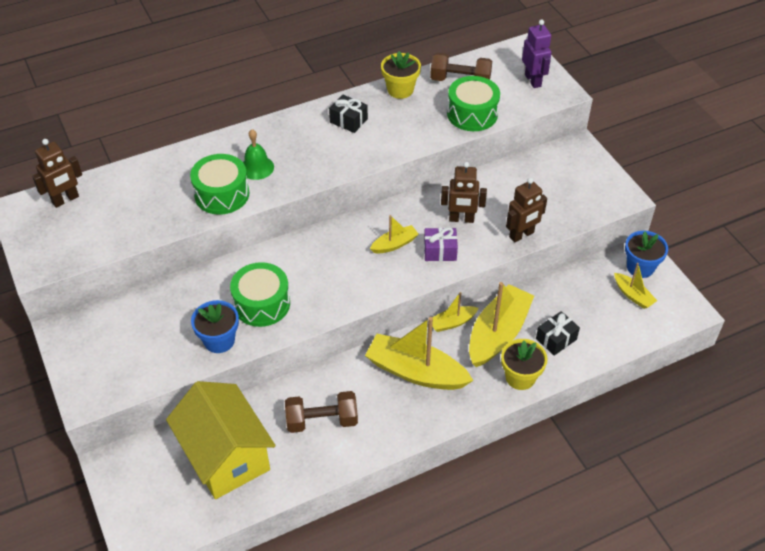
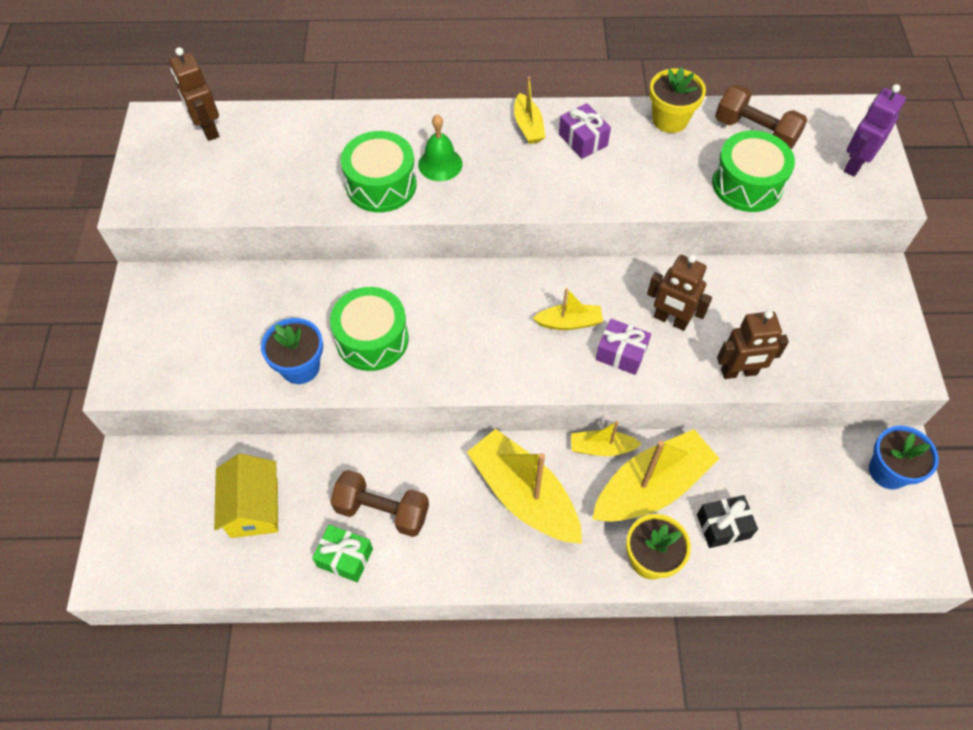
camera: 25 degrees right, 10 degrees up
(65, 200) = (208, 129): brown robot -> brown robot turned 75 degrees clockwise
(226, 456) = (254, 508): yellow house -> yellow house, size x0.62
(312, 460) = (345, 557): none -> green gift
(348, 121) = (583, 140): black gift -> purple gift
(533, 80) = (855, 164): purple robot -> purple robot turned 150 degrees counterclockwise
(633, 295) = (858, 507): yellow boat -> yellow boat (528, 126)

